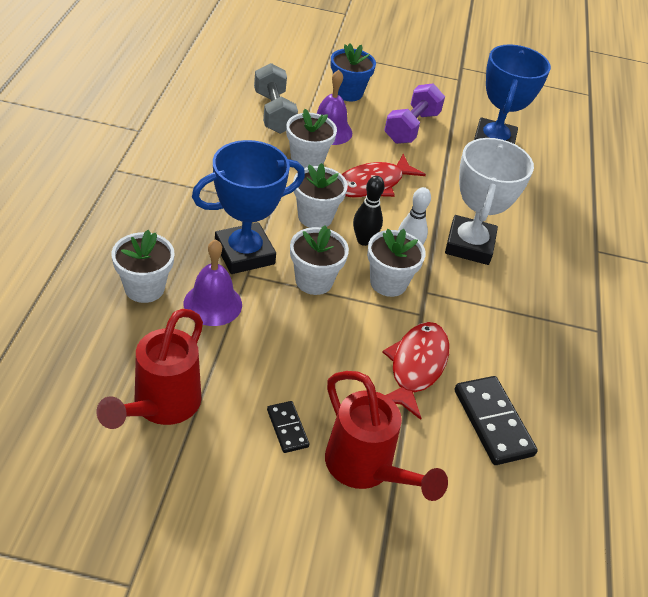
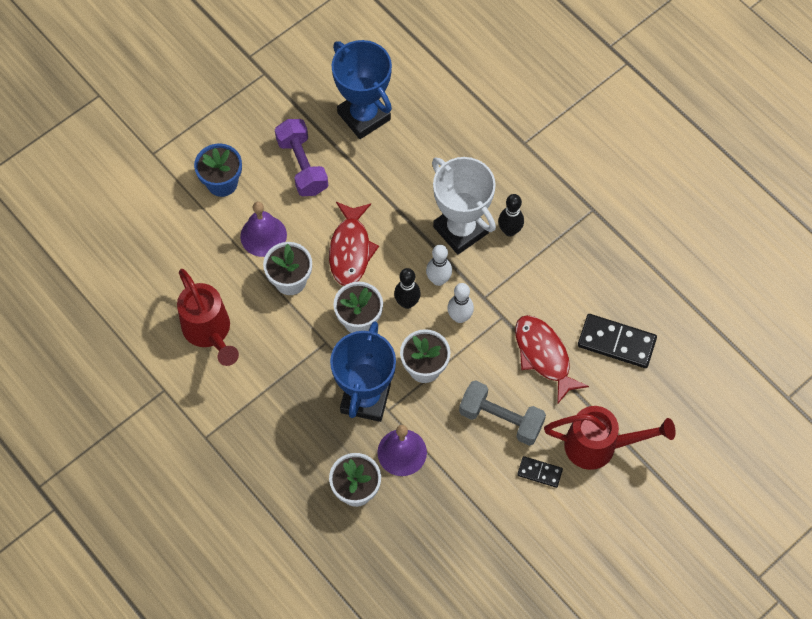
camera: 45 degrees left, 20 degrees up
(160, 407) = (472, 541): red watering can -> red watering can (210, 333)
(274, 112) = (210, 264): grey dumbbell -> grey dumbbell (501, 419)
(388, 283) = (459, 317): white flower pot -> white bowling pin
(507, 279) = (509, 231): none -> black bowling pin

